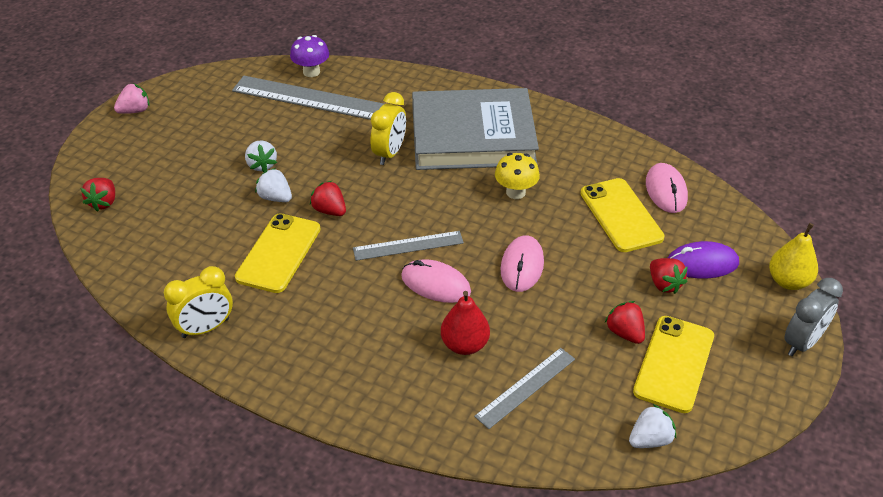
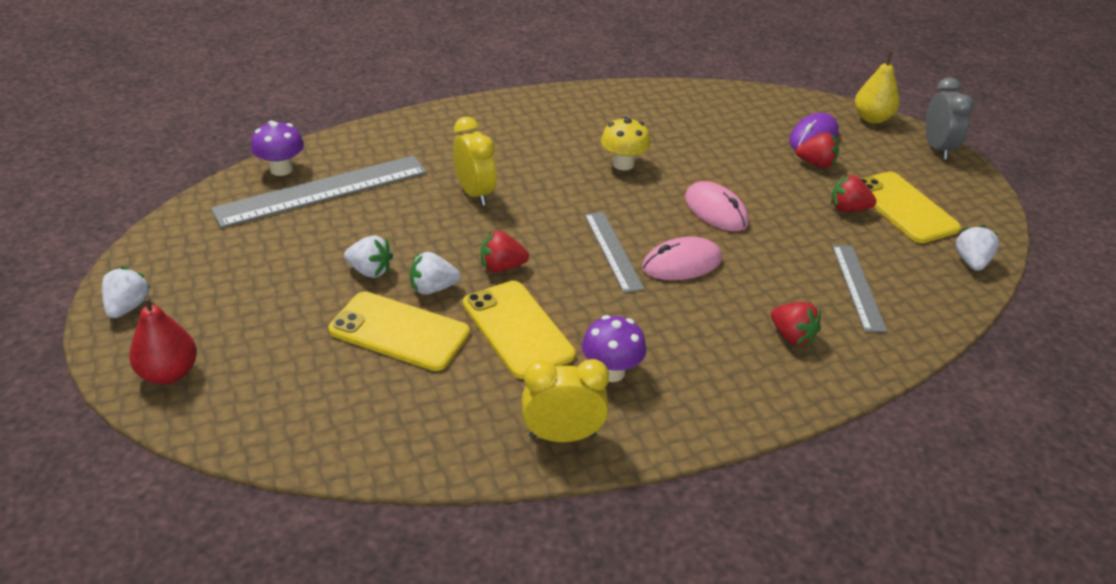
camera: 50 degrees left, 5 degrees down
(103, 203) = (248, 411): red strawberry -> red strawberry (792, 336)
(135, 111) = (128, 307): pink strawberry -> white strawberry
(205, 328) = (562, 436): yellow clock -> yellow clock turned 105 degrees counterclockwise
(285, 315) = (611, 372): none -> purple mushroom
(408, 245) = (612, 251): grey ruler -> grey ruler turned 45 degrees counterclockwise
(464, 345) = (774, 290): red pear -> red pear (169, 373)
(473, 136) = (521, 143): grey book -> none
(621, 215) = (717, 137): yellow phone -> yellow phone (399, 331)
(666, 190) = (716, 105): pink mouse -> none

